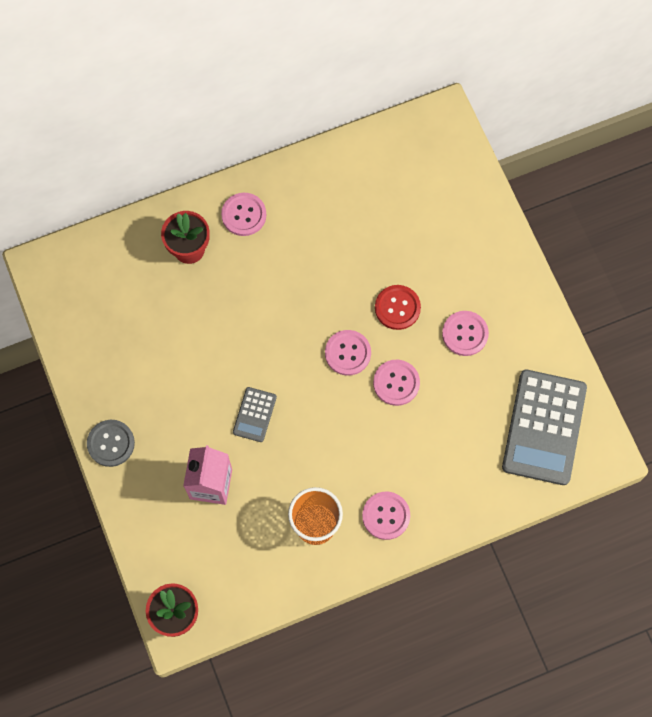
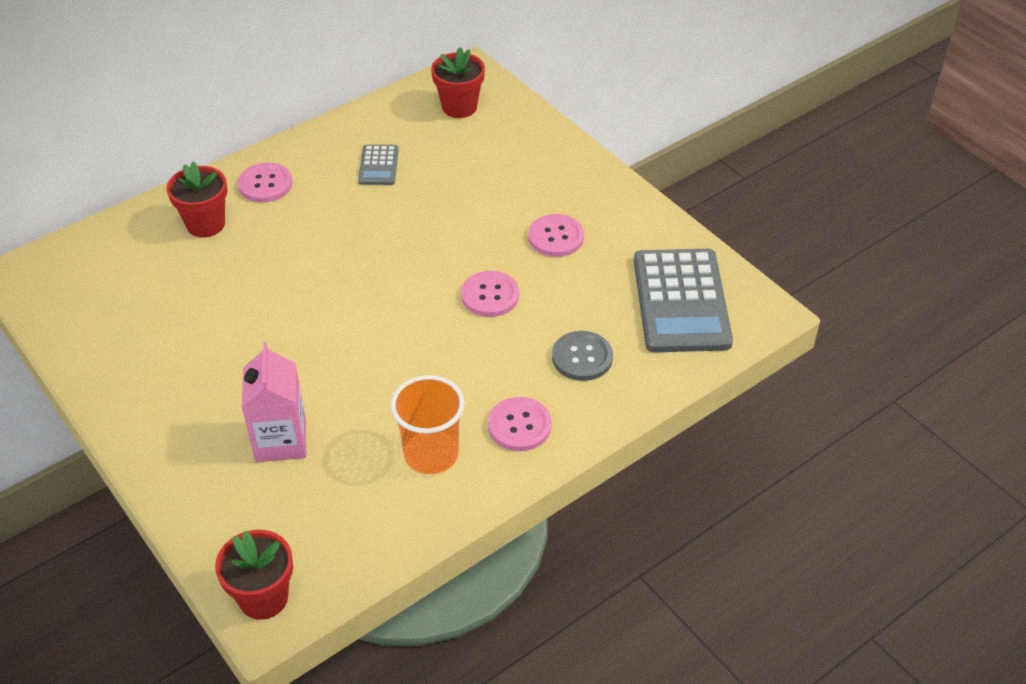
camera: 15 degrees left, 25 degrees down
(111, 443) = (137, 426): grey button -> grey button (582, 357)
(254, 414) = (322, 359): grey calculator -> grey calculator (378, 165)
(347, 353) = (422, 280): pink button -> none
(397, 308) = (469, 229): red button -> none
(424, 160) = (459, 107): none -> red flower pot

